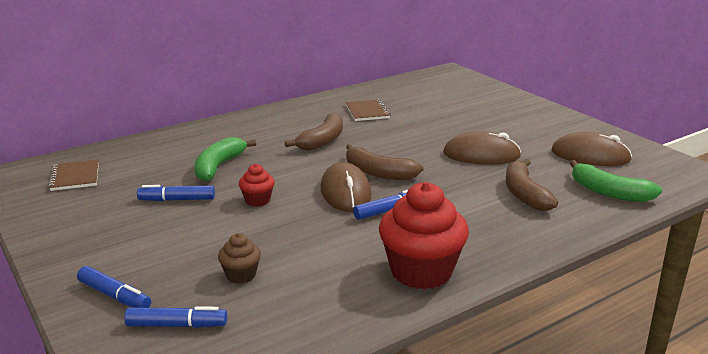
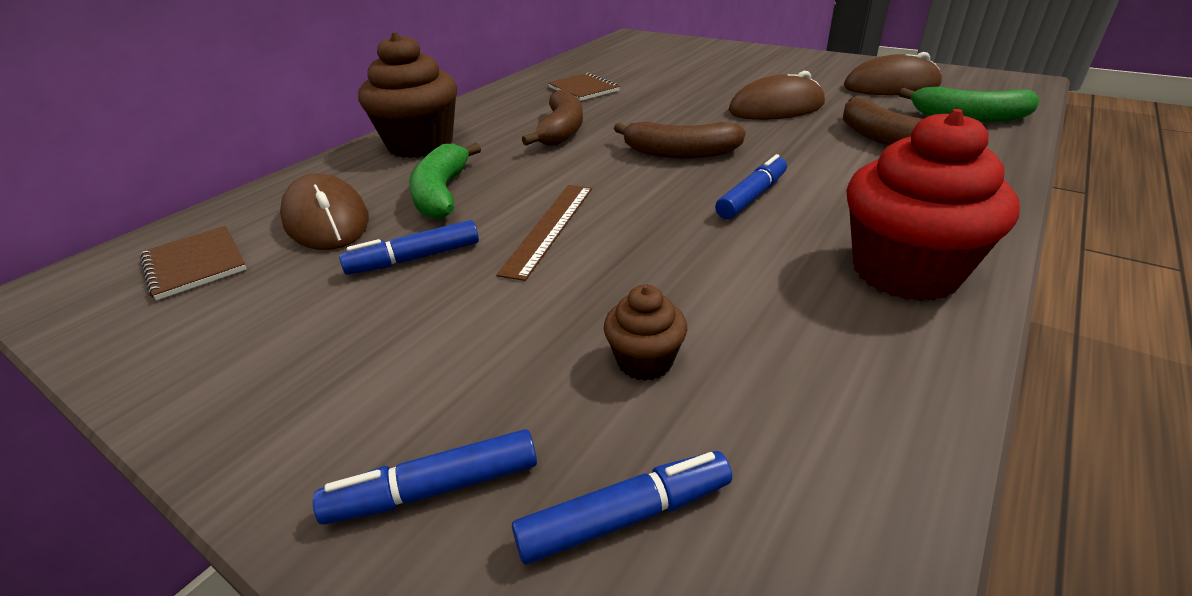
camera: 20 degrees left, 10 degrees up
(114, 296) = (435, 489): blue marker -> blue marker turned 150 degrees clockwise
(231, 132) = (420, 145): none -> brown cupcake
(257, 200) = (549, 228): red cupcake -> brown ruler
(345, 192) = (665, 186): brown mouse -> brown mouse (326, 220)

